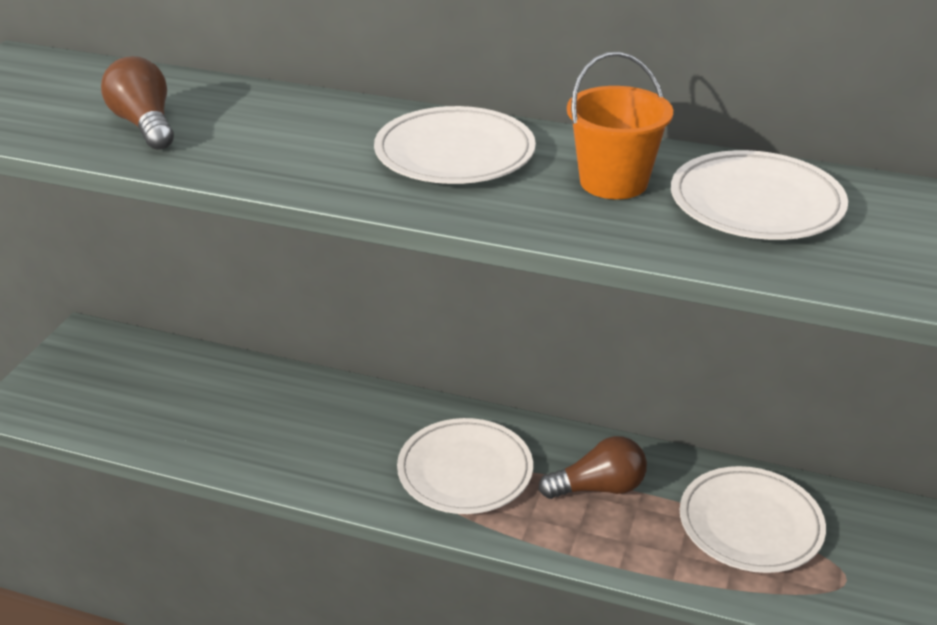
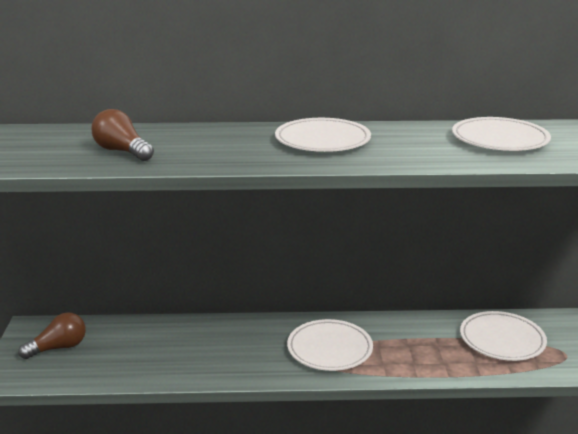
camera: 20 degrees left, 10 degrees down
(598, 488) = (410, 340): brown light bulb -> brown light bulb (58, 348)
(613, 182) = (420, 141): orange bucket -> none

